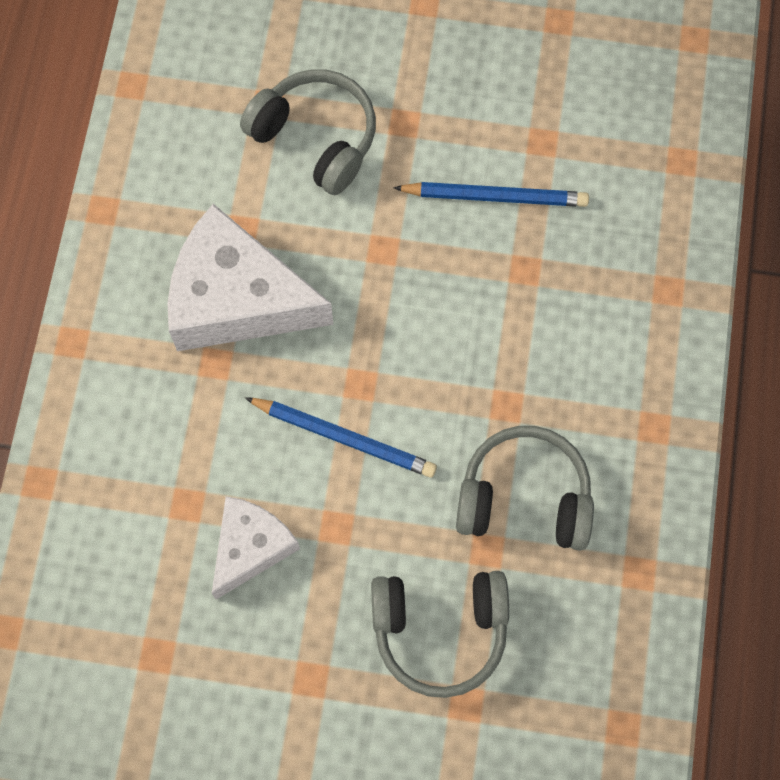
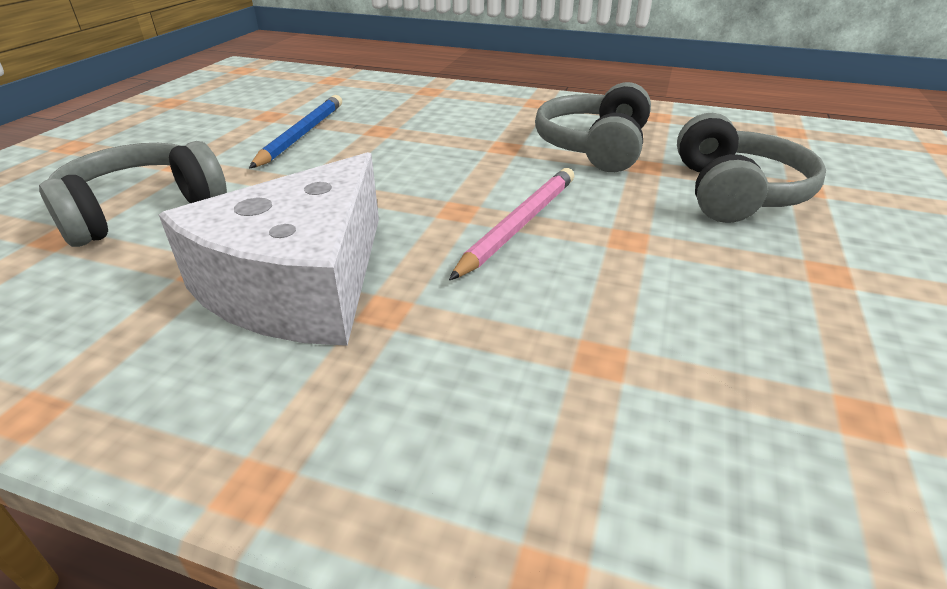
camera: 80 degrees left, 35 degrees down
(250, 547) = (662, 302): white cheese -> none
(344, 438) = (519, 224): blue pencil -> pink pencil

